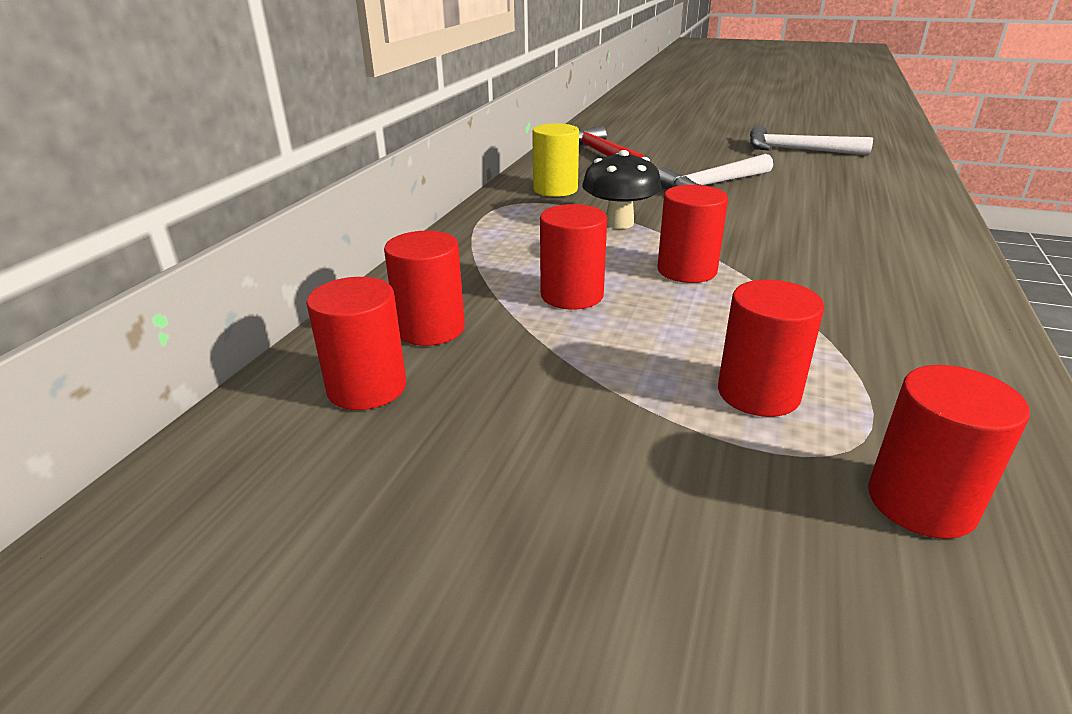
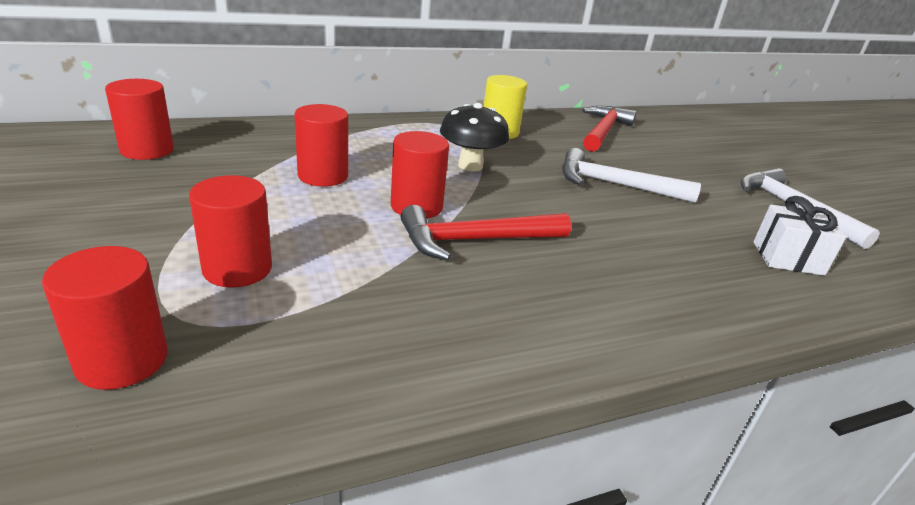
camera: 45 degrees right, 0 degrees up
(430, 329) = (231, 148): red cylinder -> none
(774, 265) = (476, 240): none -> red hammer
(869, 178) = (787, 258): none -> white gift

